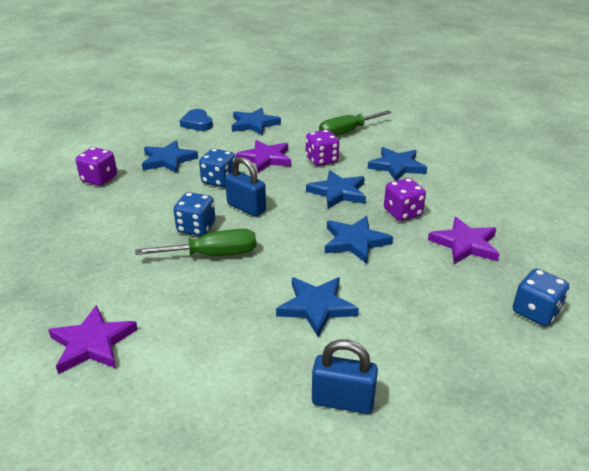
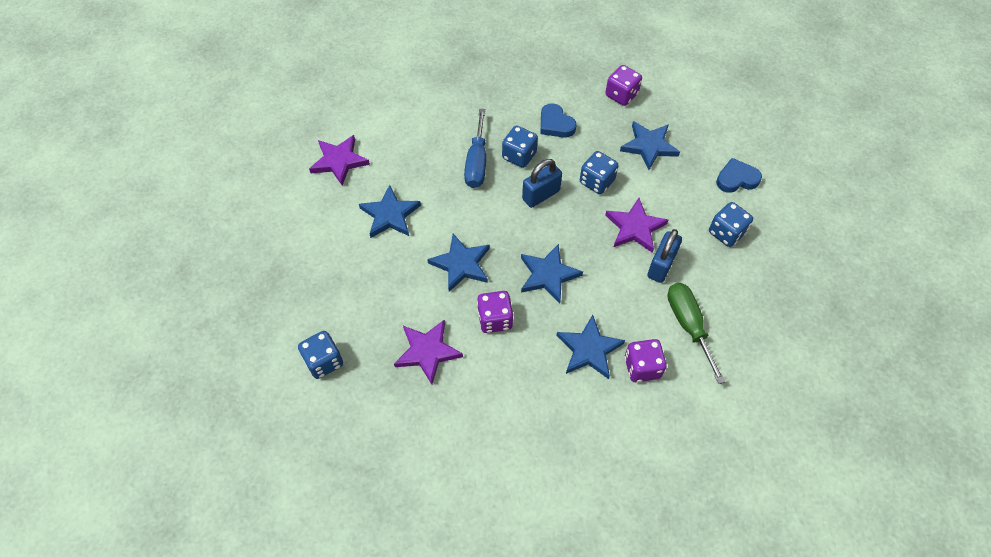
camera: 105 degrees right, 25 degrees up
(92, 343) = (404, 91): purple star -> purple star (339, 161)
(145, 211) = (555, 124): none -> blue heart
(213, 255) = (477, 162): green screwdriver -> blue screwdriver
(254, 124) = (726, 233): blue star -> blue dice
(321, 160) = (620, 279): purple dice -> purple dice (642, 367)
(342, 401) = (301, 207): blue padlock -> blue padlock (661, 265)

